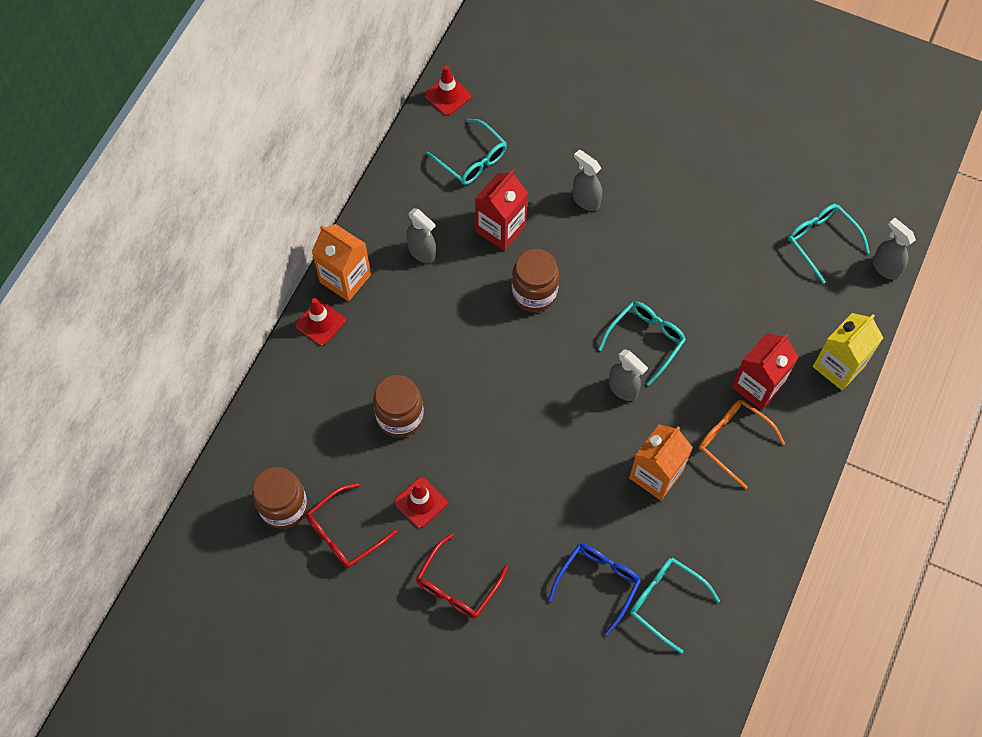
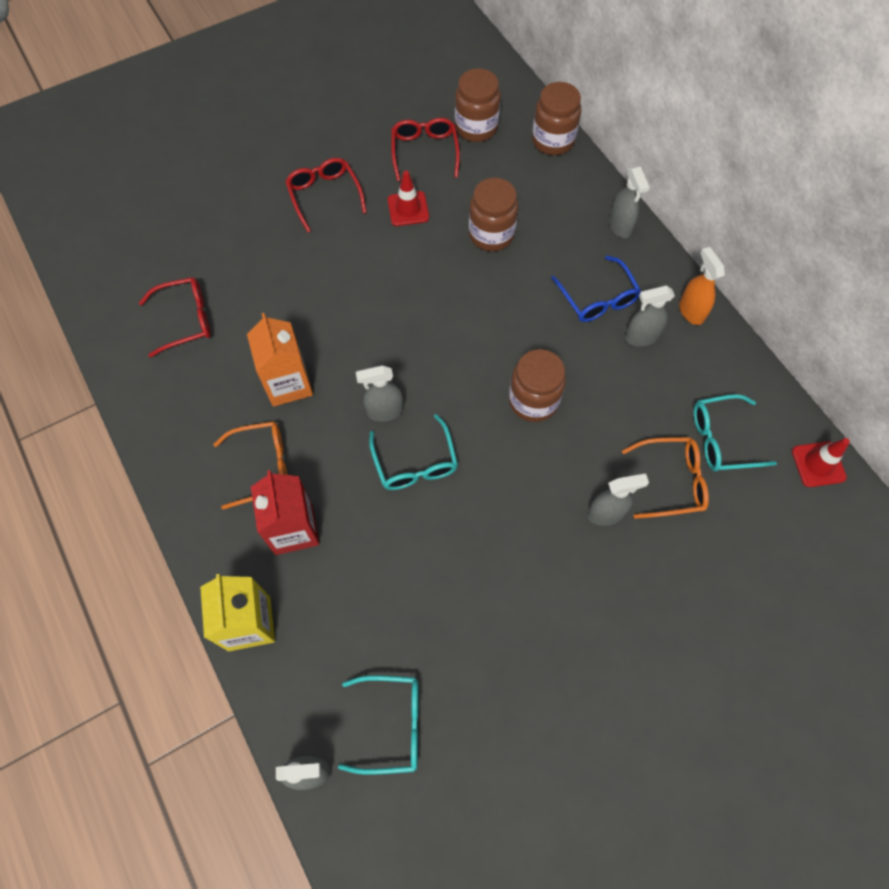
camera: 125 degrees right, 0 degrees up
(256, 430) = (553, 141): none -> brown jar
(320, 323) = (620, 226): red traffic cone -> grey spray bottle
(345, 278) = (652, 265): orange carton -> none
(372, 230) = (691, 311): none -> orange spray bottle
(500, 228) = (623, 416): red carton -> none
(529, 174) = (671, 481): none -> orange glasses
(598, 583) = (242, 284): blue glasses -> blue glasses (598, 298)
(665, 601) = (186, 320): turquoise glasses -> red glasses

